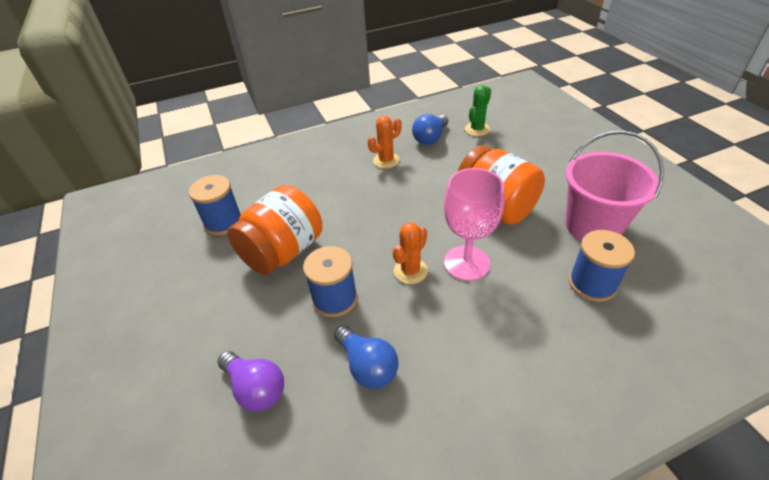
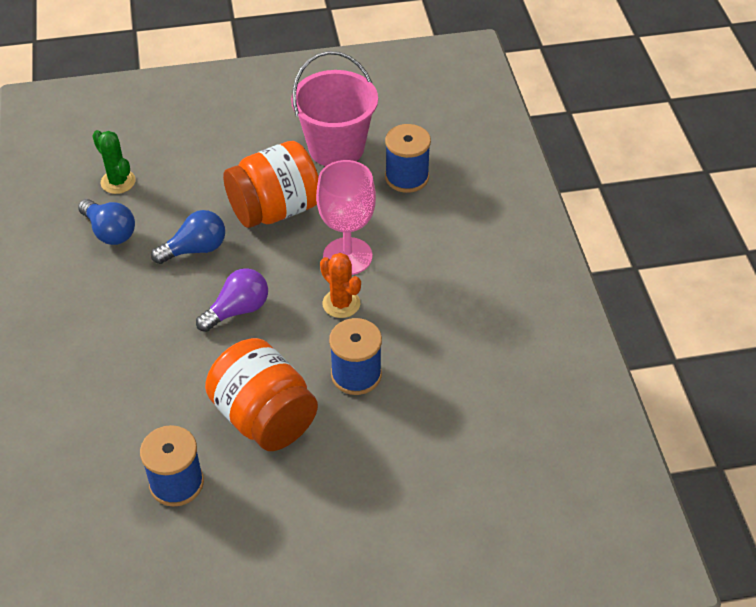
camera: 80 degrees left, 5 degrees up
(256, 388) = (446, 451): purple light bulb -> purple light bulb (237, 310)
(367, 366) = (446, 359): blue light bulb -> blue light bulb (195, 249)
(386, 160) = (134, 287): orange cactus -> none

